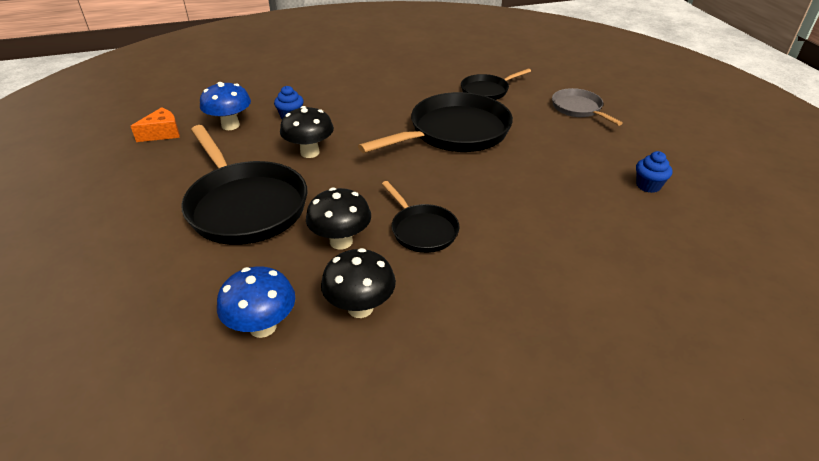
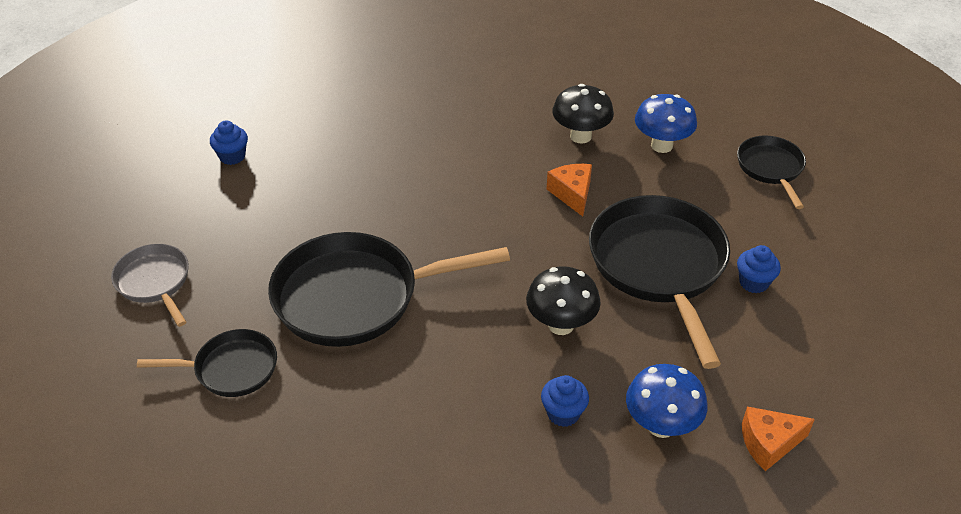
camera: 155 degrees left, 5 degrees up
(162, 215) = (753, 282): none -> blue cupcake
(341, 241) = (572, 194): black mushroom -> orange cheese
(422, 230) = (490, 182): black pan -> black pan (771, 169)
(578, 109) = (155, 282): grey pan -> grey pan turned 150 degrees clockwise

